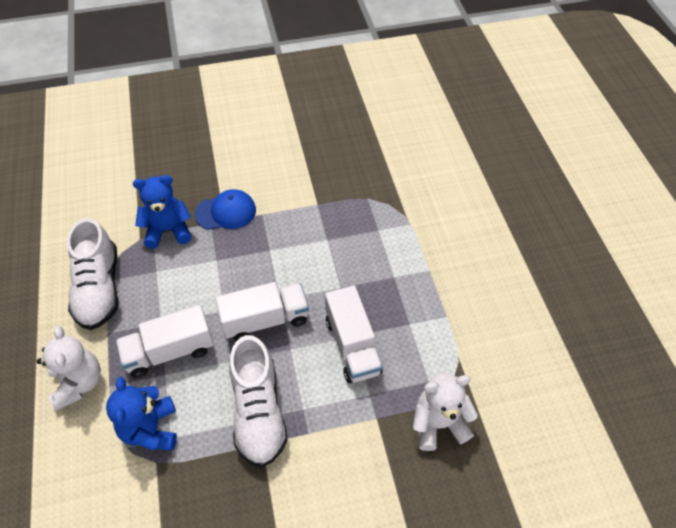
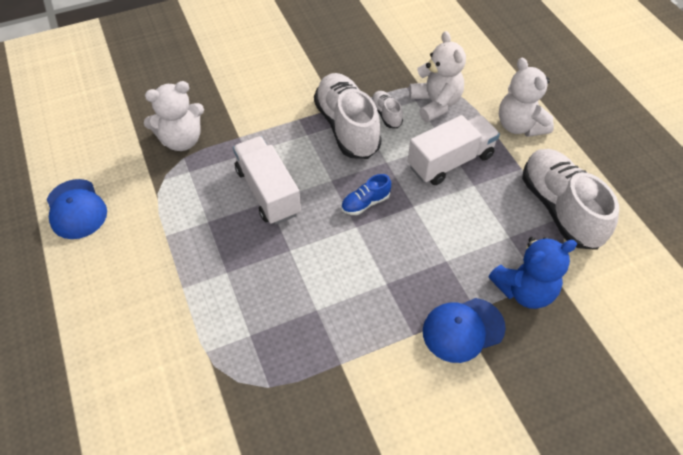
camera: 170 degrees right, 0 degrees up
(151, 429) = (435, 104): blue teddy bear -> white teddy bear
(211, 422) = (386, 115): none -> white shoe
(265, 320) = (365, 203): white truck -> blue shoe
(533, 355) = (76, 209): none -> blue cap

